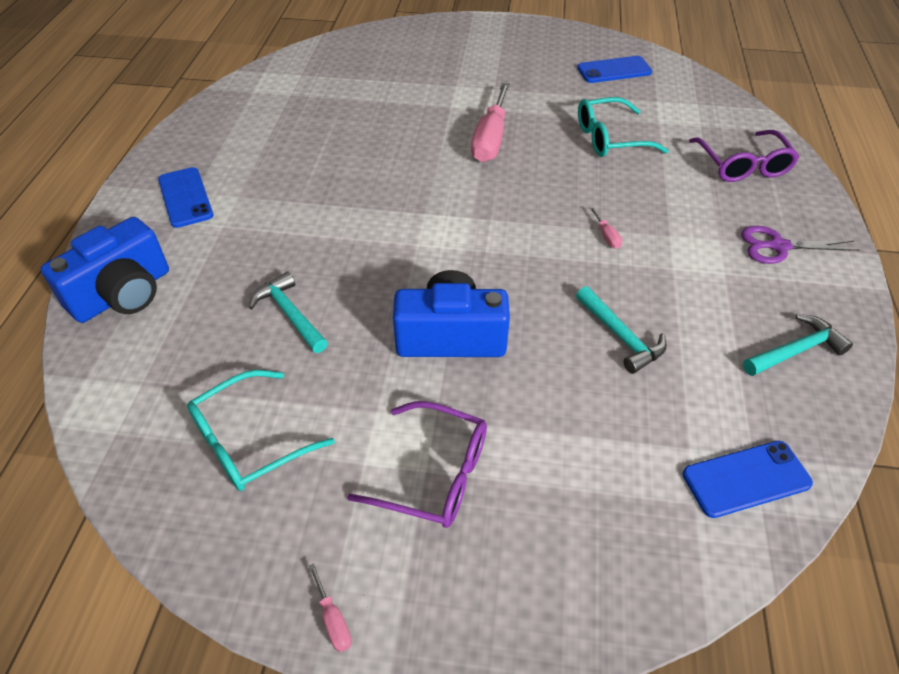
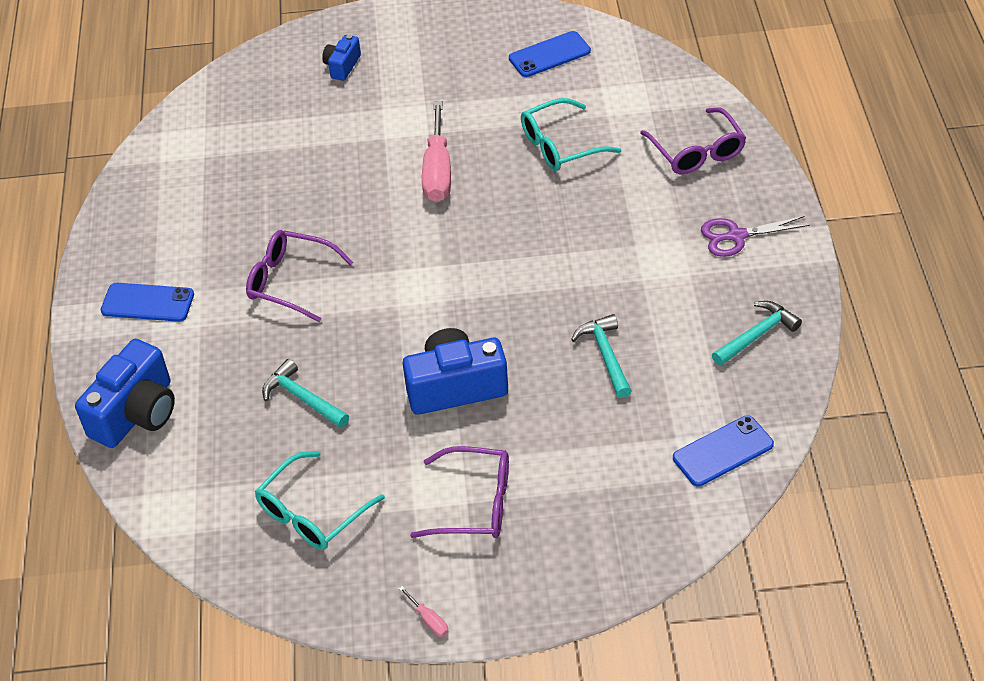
camera: 10 degrees left, 0 degrees up
(185, 197) = (148, 303): blue phone -> blue phone turned 45 degrees counterclockwise
(323, 204) = (290, 281): none -> purple glasses
(432, 51) = (342, 66): none -> blue camera
(606, 236) = (576, 258): pink screwdriver -> none
(621, 336) = (605, 355): turquoise hammer -> turquoise hammer turned 150 degrees counterclockwise

